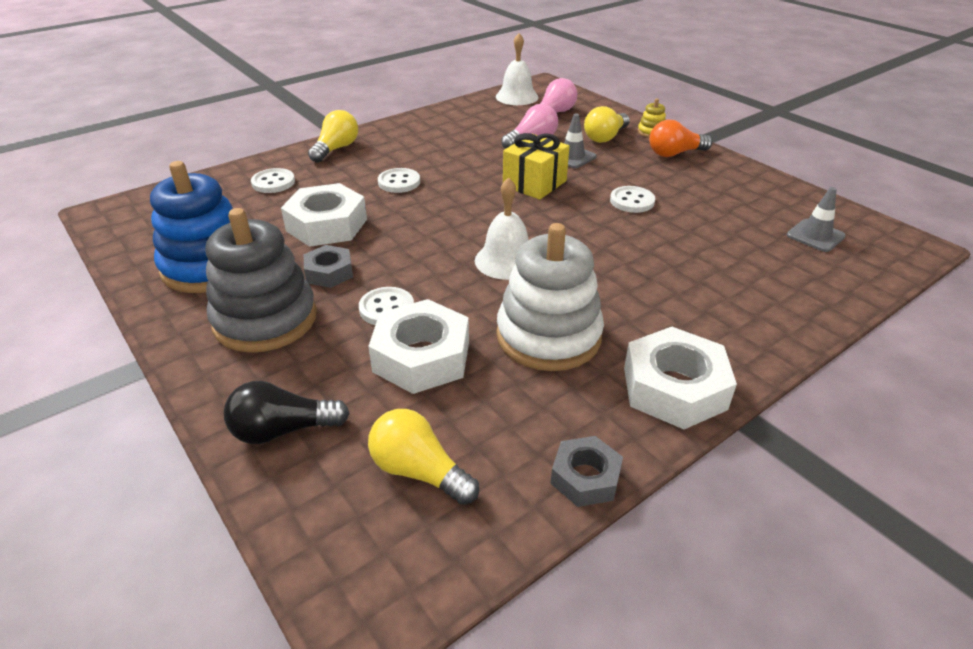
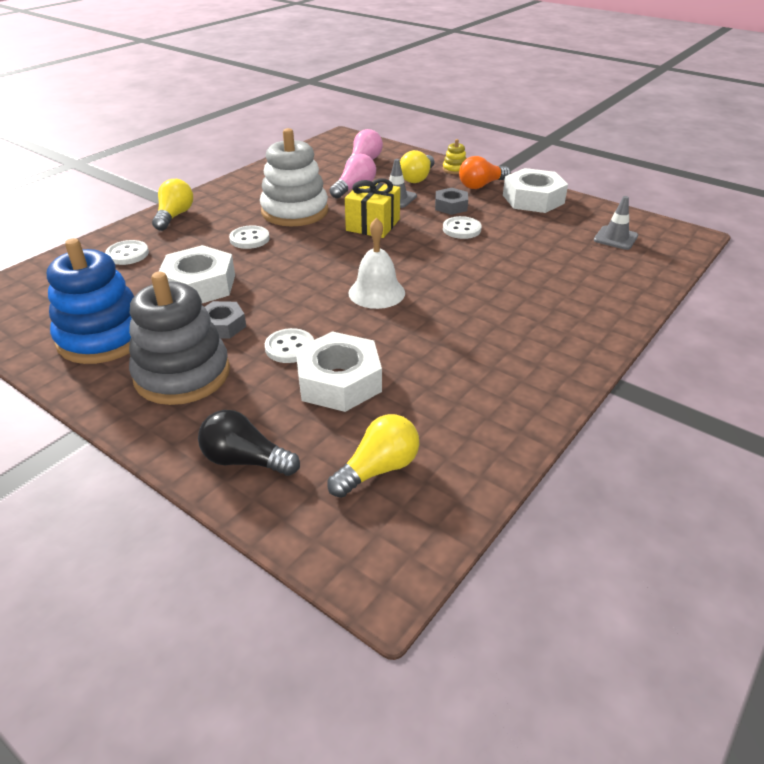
camera: 15 degrees left, 0 degrees up
(283, 430) = (245, 460): black light bulb -> black light bulb turned 45 degrees clockwise
(419, 471) = (378, 469): yellow light bulb -> yellow light bulb turned 120 degrees clockwise
(517, 97) = (324, 150): white bell -> none
(548, 336) = (438, 347): white stacking toy -> white stacking toy (295, 211)
(585, 477) = (511, 447): grey nut -> grey nut (451, 206)
(674, 388) = (552, 370): white nut -> white nut (533, 199)

